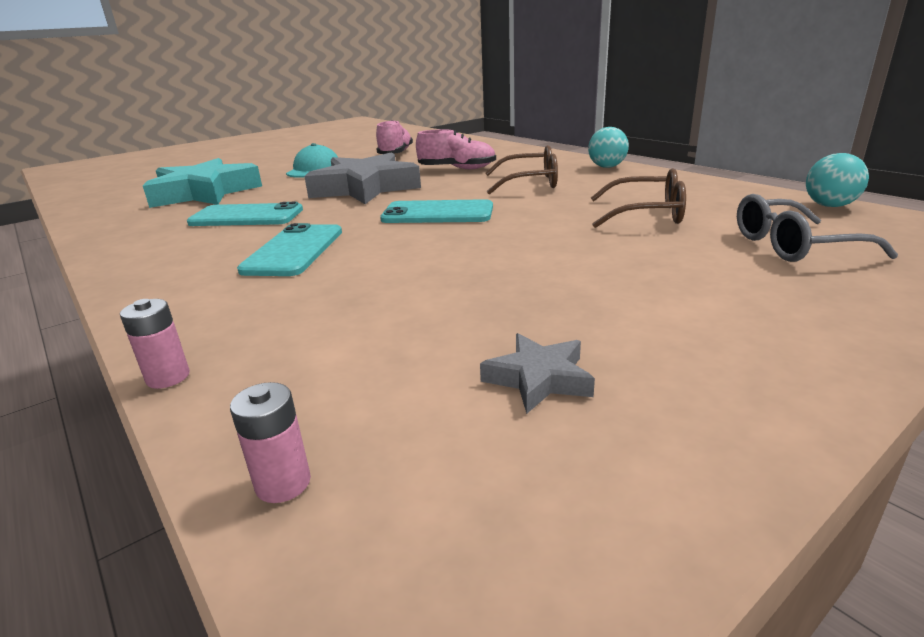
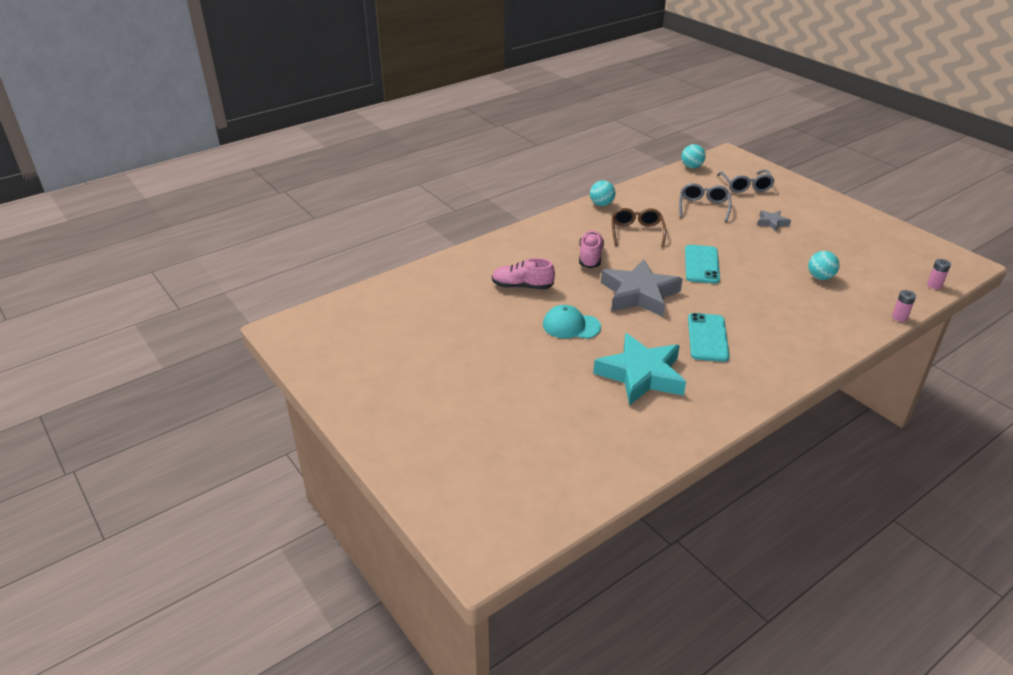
camera: 90 degrees left, 10 degrees up
(294, 250) = (769, 308): turquoise phone -> none
(380, 297) = (820, 277): none -> turquoise ball
(538, 379) = (868, 247): grey star -> grey star (772, 222)
(647, 214) = (703, 207): brown glasses -> grey glasses

